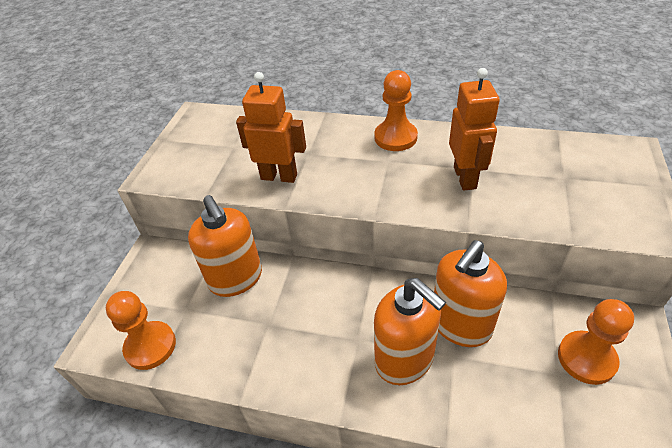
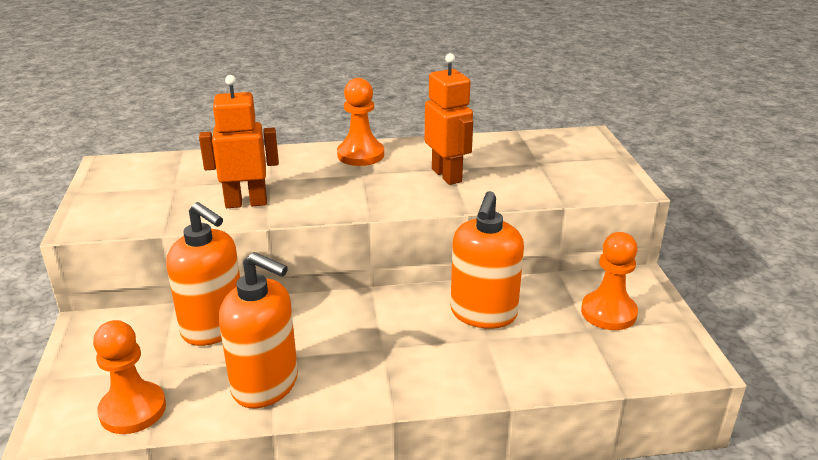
camera: 25 degrees left, 15 degrees down
(404, 359) = (440, 352): orange soap dispenser -> orange soap dispenser (265, 385)

